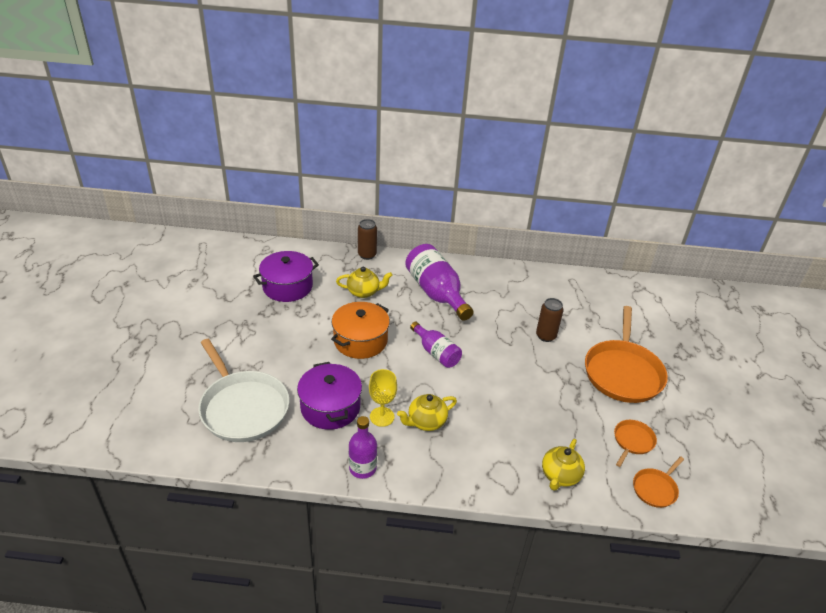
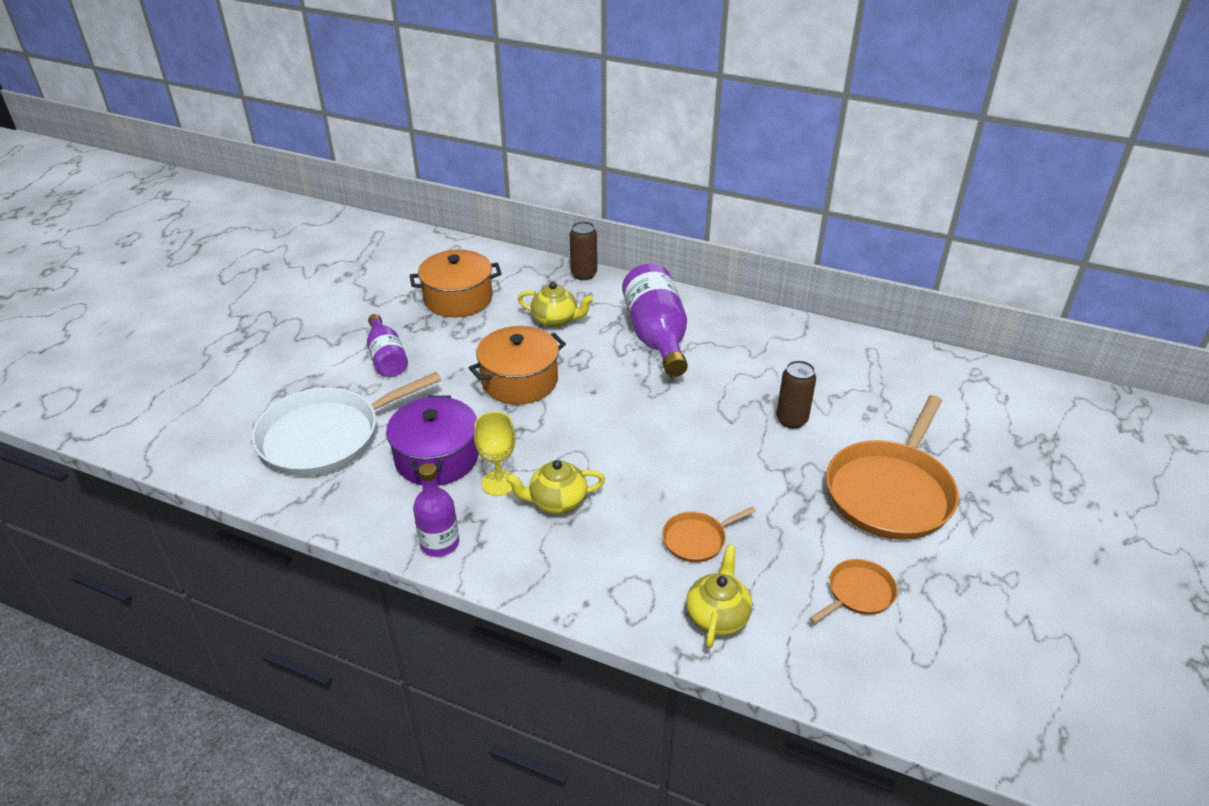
camera: 20 degrees right, 0 degrees up
(243, 407) = (326, 436): white pan -> white pan turned 75 degrees clockwise
(287, 287) = (458, 299): purple pot -> orange pot
(436, 353) = (616, 414): purple bottle -> purple bottle (387, 358)
(560, 476) = (717, 616): yellow teapot -> yellow teapot turned 150 degrees clockwise
(655, 488) = (862, 669): orange pan -> orange pan (697, 539)

